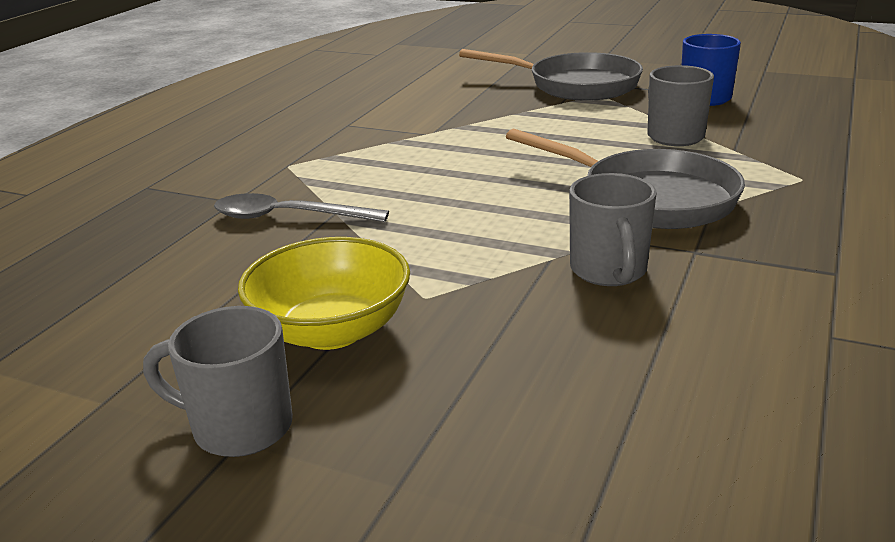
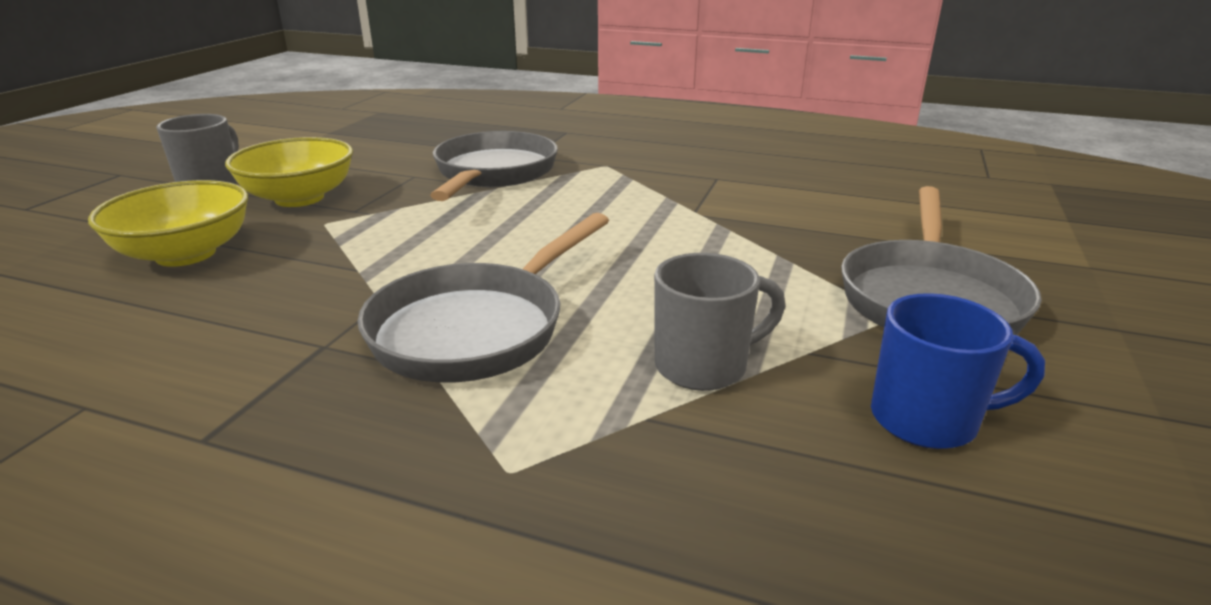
camera: 85 degrees right, 0 degrees up
(288, 217) = (493, 173): grey spoon -> grey pan
(516, 373) = (186, 254): none -> yellow bowl
(609, 271) = (311, 295): grey mug -> none

